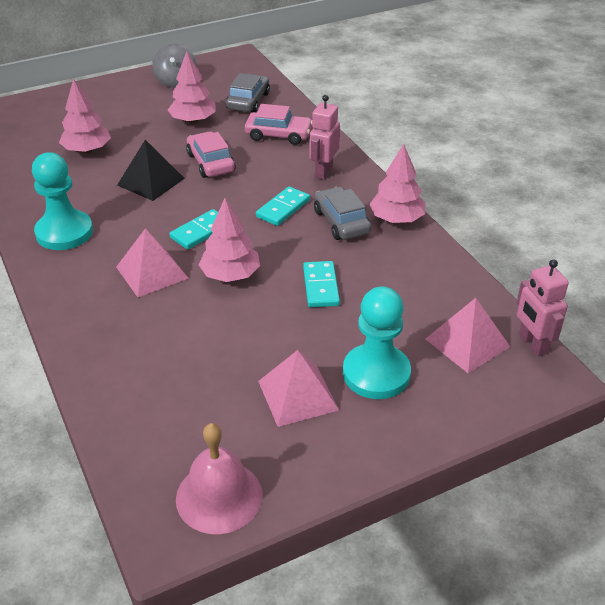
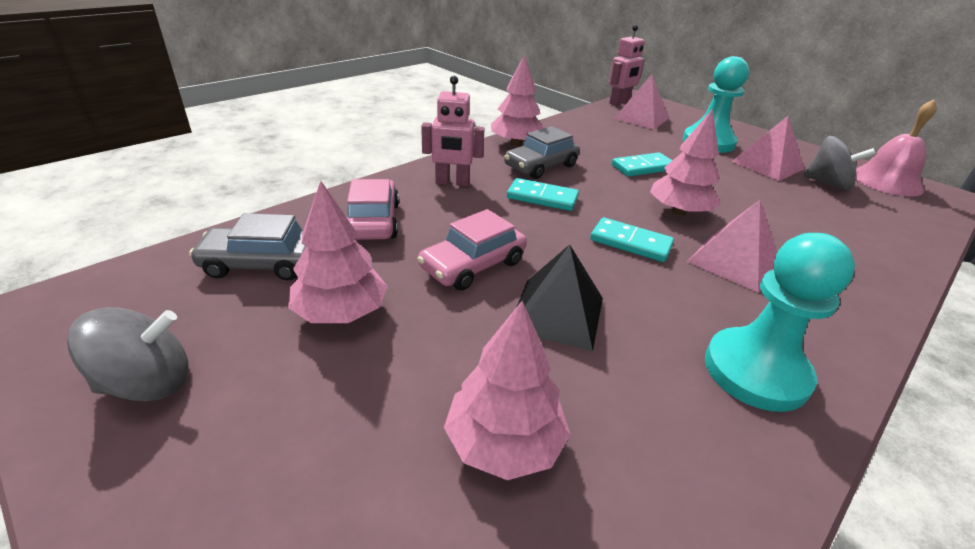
camera: 110 degrees left, 5 degrees down
(235, 423) = (827, 184): none -> grey spinning top

